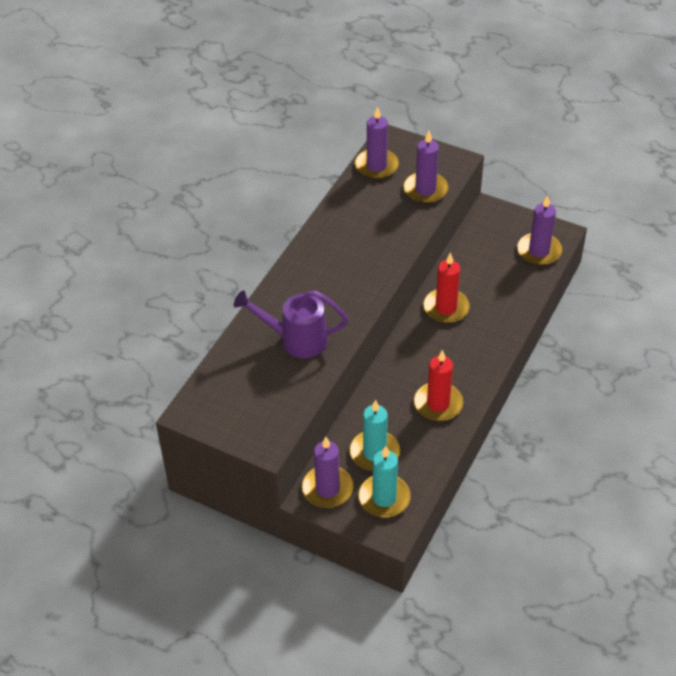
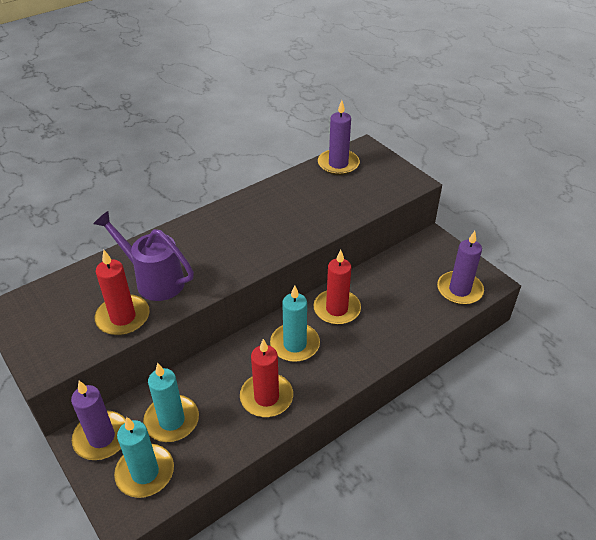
camera: 25 degrees right, 5 degrees down
(297, 381) = (123, 317): none -> red candle
(425, 190) = (368, 195): purple candle -> none
(431, 352) = (295, 344): none -> turquoise candle

